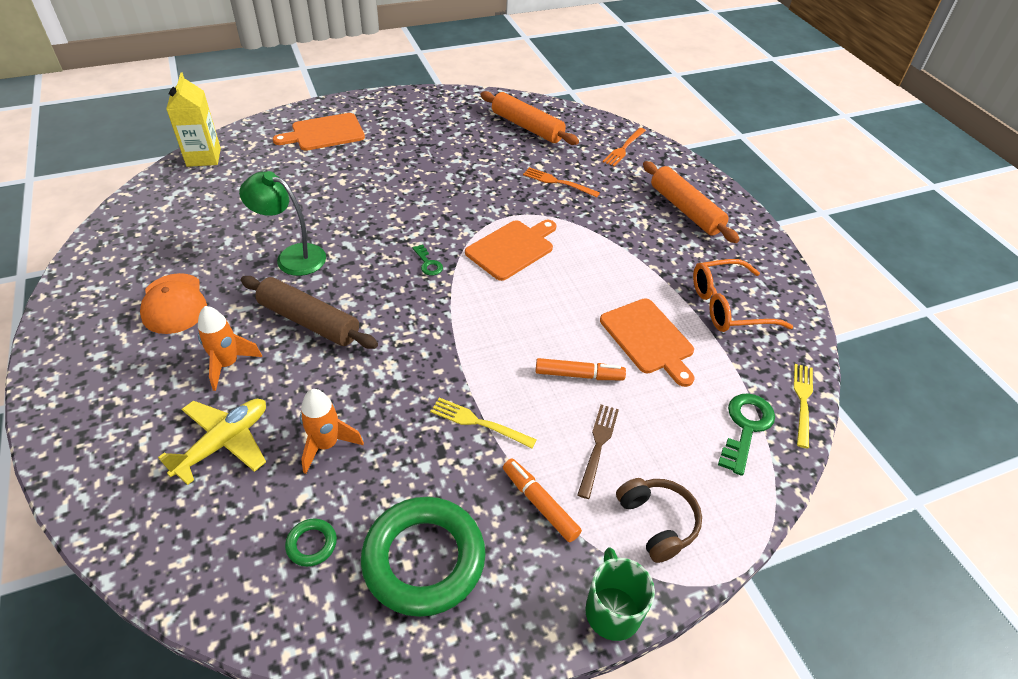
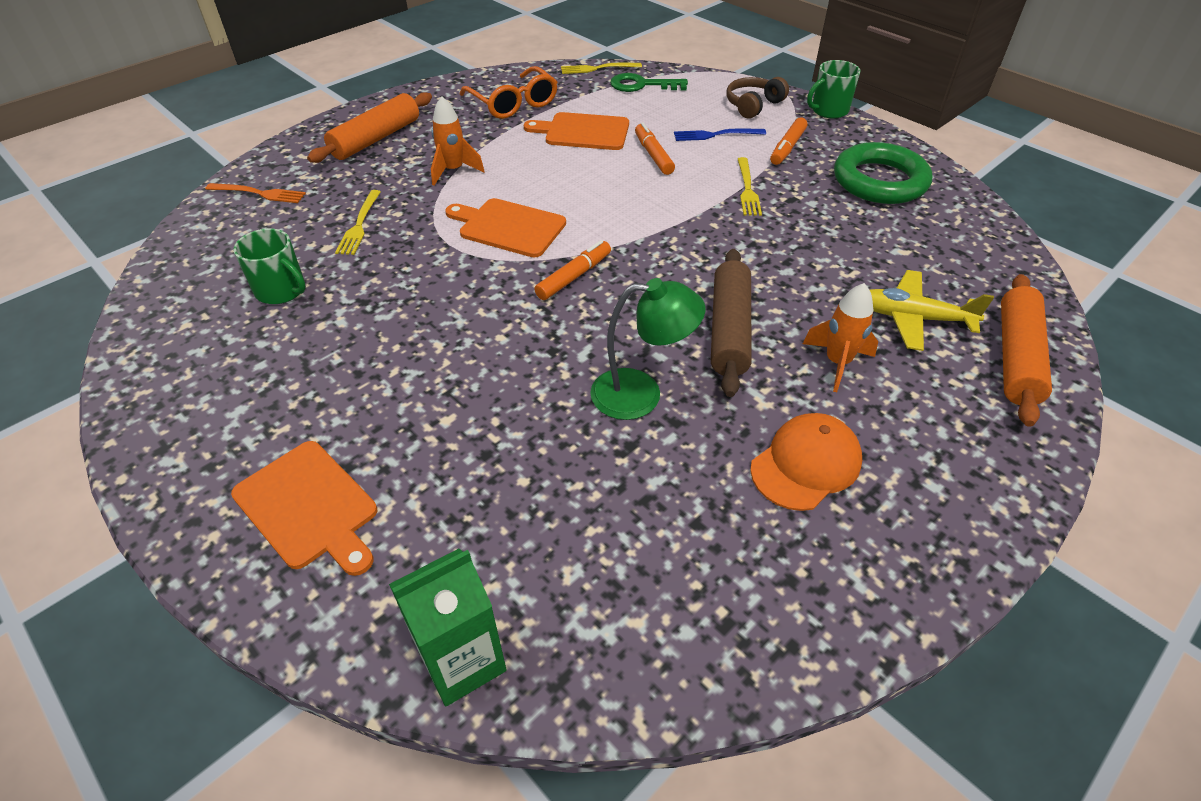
camera: 110 degrees left, 0 degrees up
(203, 157) = (462, 661): yellow carton -> green carton
(292, 256) = (641, 394): green lamp -> green lamp turned 90 degrees counterclockwise
(311, 544) = (929, 231): green ring -> none
(326, 445) = (849, 257): orange rocket -> orange rocket (453, 171)
(428, 263) = (573, 277): green key -> orange marker
(502, 144) = (282, 290): none -> green mug
(527, 127) = (223, 280): orange rolling pin -> orange rolling pin (1016, 357)
(557, 182) = (359, 225): orange fork -> yellow fork
(598, 445) = (714, 135): brown fork -> blue fork
(648, 339) = (583, 132): orange cutting board -> orange cutting board turned 120 degrees counterclockwise

